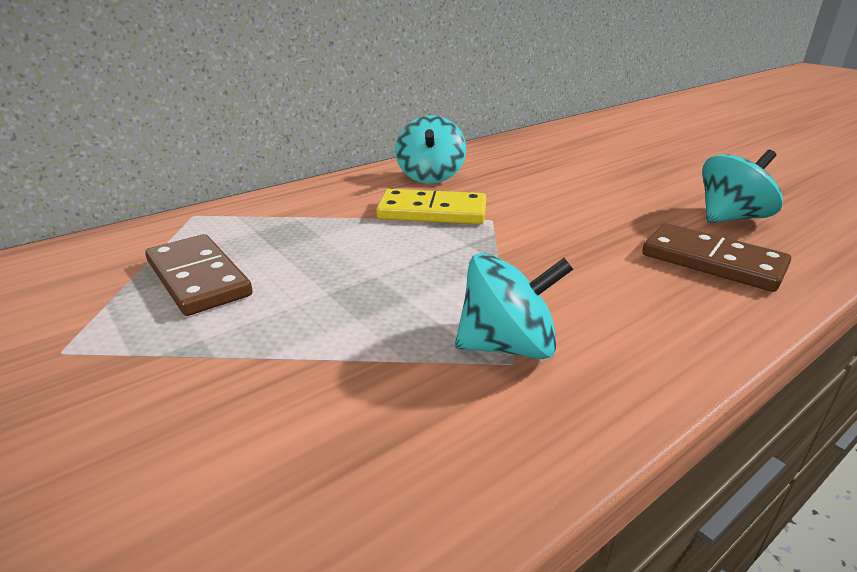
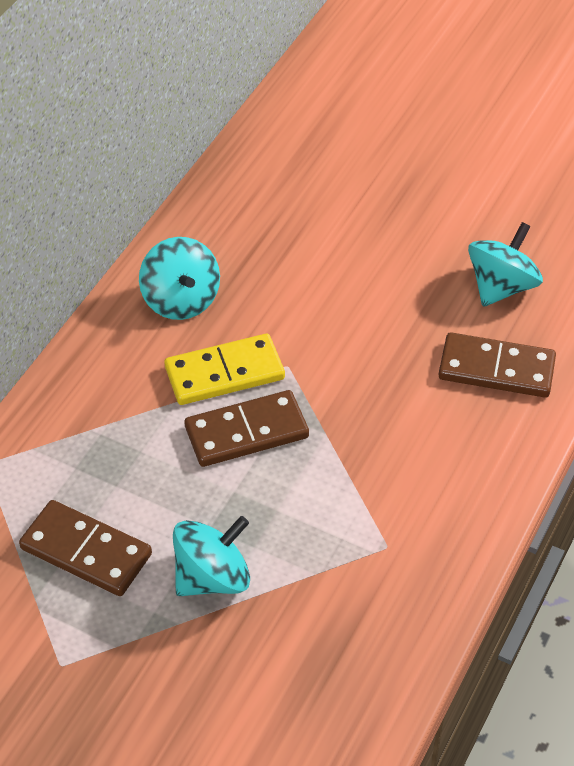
camera: 25 degrees left, 20 degrees up
(422, 245) = (246, 432): none -> brown domino
(507, 346) = (377, 533): turquoise spinning top -> turquoise spinning top (212, 577)

